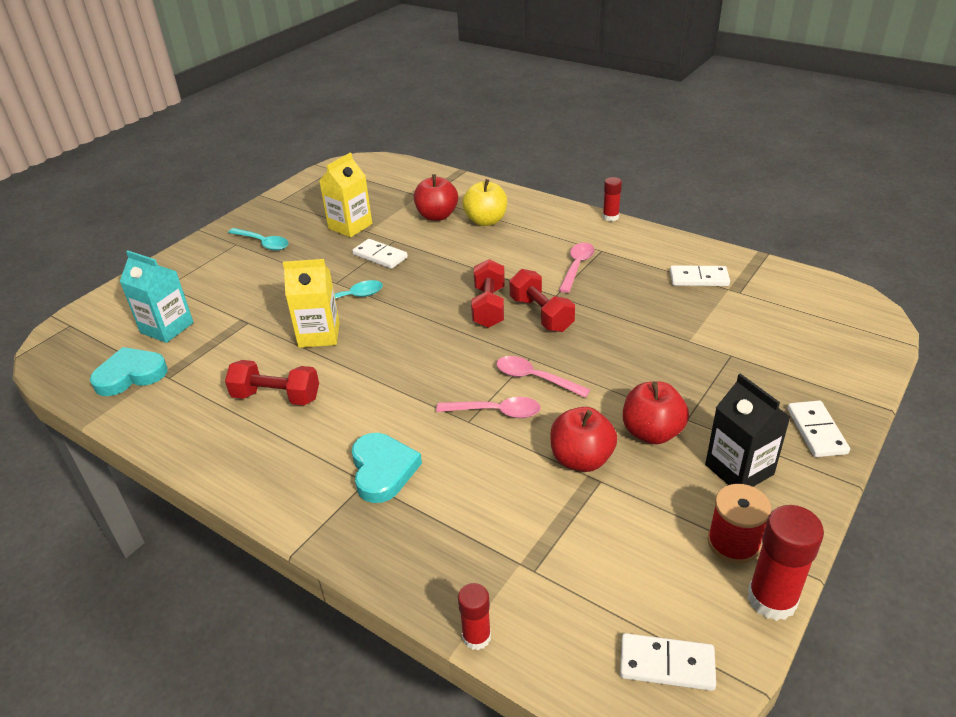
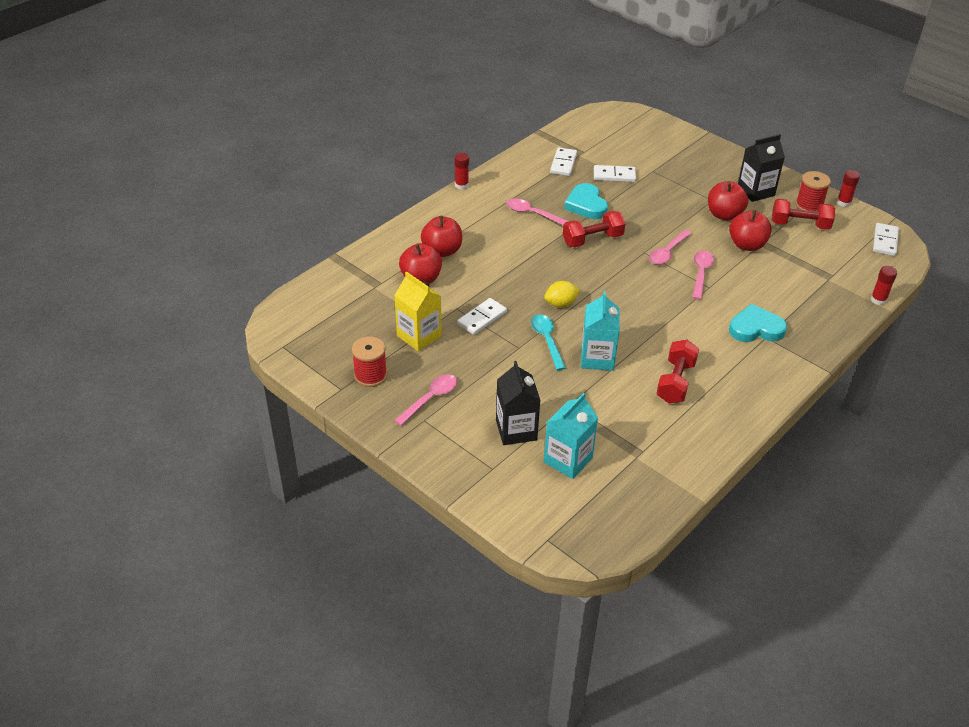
camera: 85 degrees left, 5 degrees up
(130, 375) = (637, 477): turquoise heart -> turquoise heart (586, 205)
(214, 293) = (516, 430): none -> black carton
(263, 243) = (430, 399): turquoise spoon -> pink spoon
(295, 211) = (370, 375): none -> red spool
(319, 335) = (597, 358): yellow carton -> turquoise carton
(411, 302) = (561, 304): none -> yellow lemon
(486, 221) = (442, 251): yellow apple -> red apple
(489, 307) = (577, 263): red dumbbell -> red dumbbell (800, 225)
(772, 599) = (843, 202): red glue stick -> red glue stick, size x0.59
(816, 431) = (725, 159): white domino -> white domino (614, 175)

